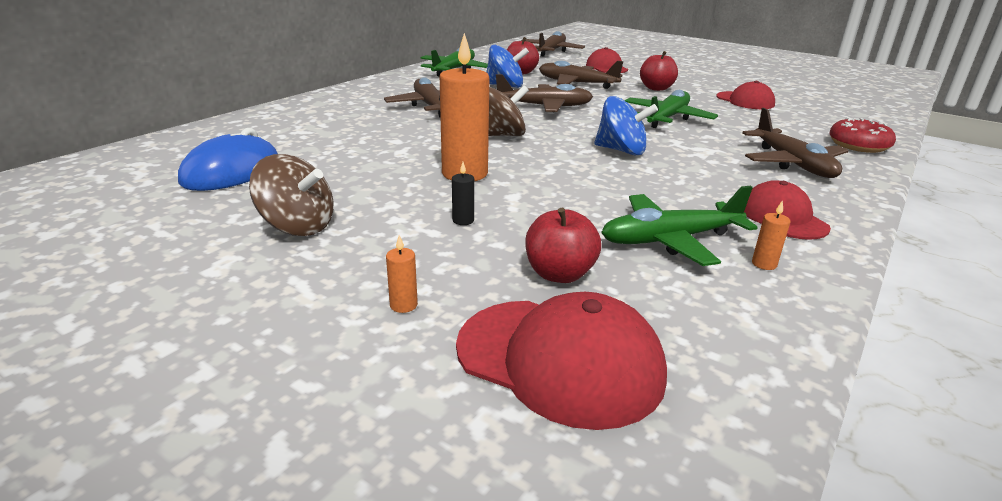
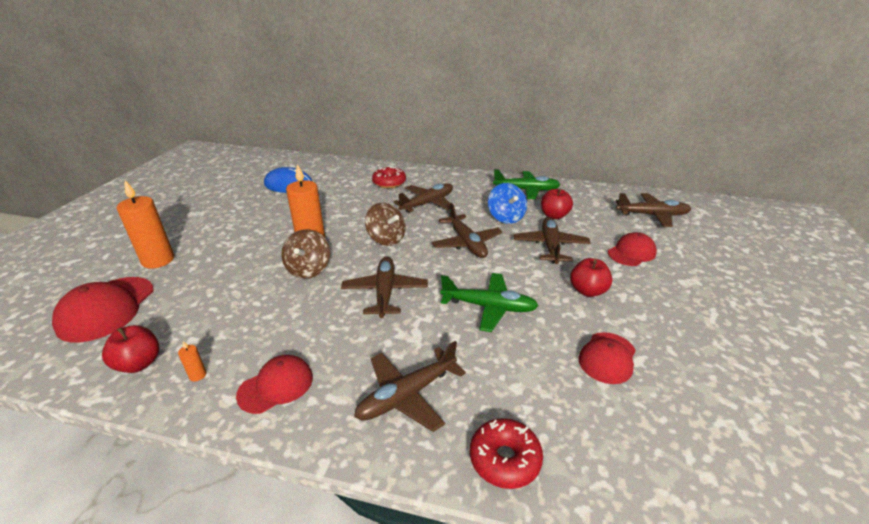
camera: 70 degrees right, 5 degrees up
(297, 226) = (232, 217): brown spinning top -> brown spinning top (308, 269)
(339, 114) = (389, 183): none -> red donut
(403, 305) = (158, 260): orange candle -> orange candle, size x2.48
(463, 220) = (245, 255): black candle -> none
(559, 274) = (185, 296): red apple -> red apple (139, 363)
(621, 150) = (385, 292): blue spinning top -> brown plane
(670, 240) = (230, 330): green plane -> none

